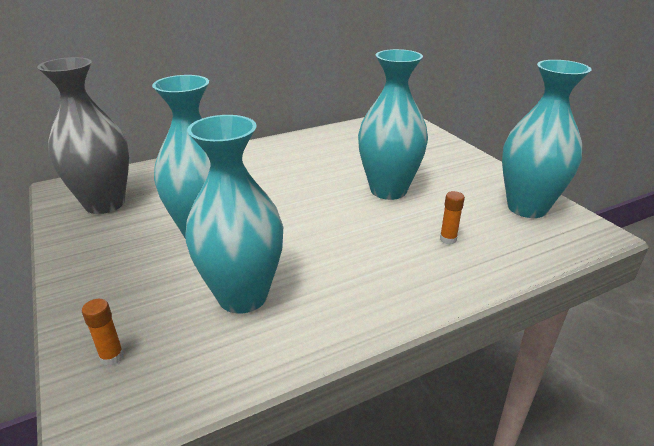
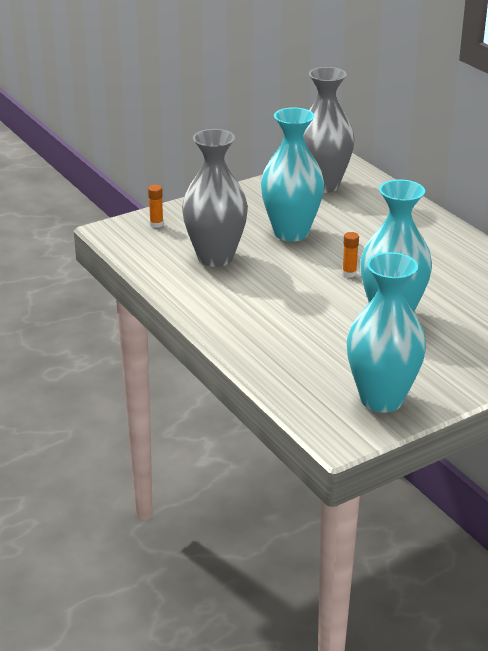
camera: 85 degrees right, 0 degrees up
(243, 296) = (215, 257): turquoise vase -> grey vase
(448, 239) = (308, 346): orange glue stick -> orange glue stick (349, 273)

